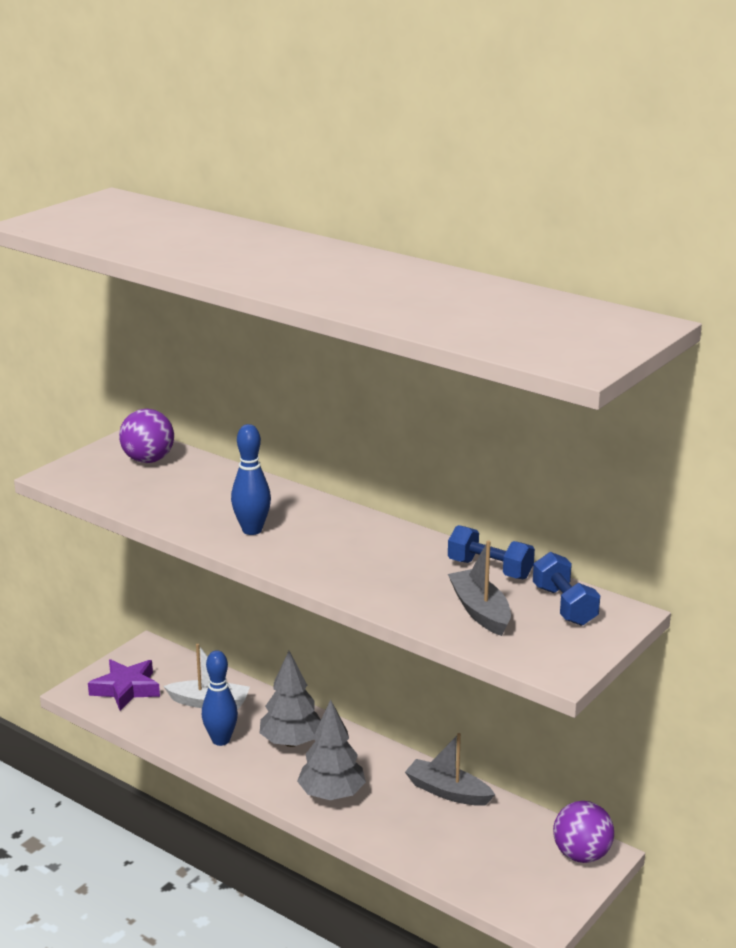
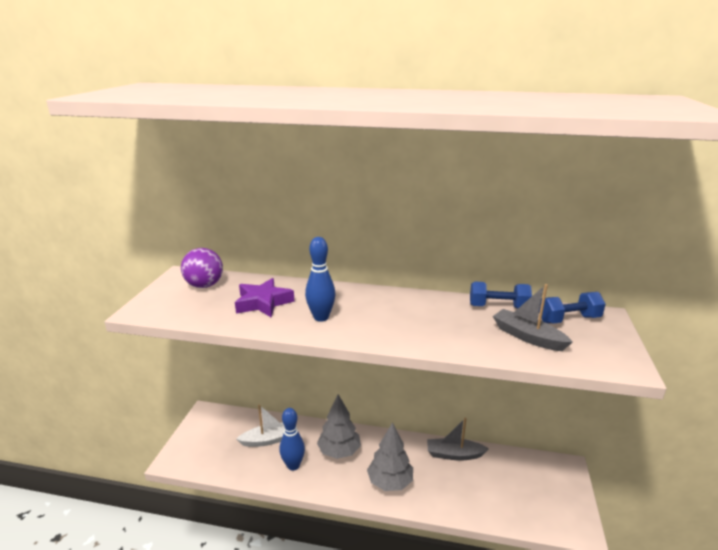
camera: 25 degrees left, 0 degrees up
(126, 689) = (206, 447): purple star -> purple star (263, 302)
(564, 606) = (568, 319): blue dumbbell -> blue dumbbell turned 60 degrees counterclockwise
(581, 855) = (557, 471): purple ball -> none

